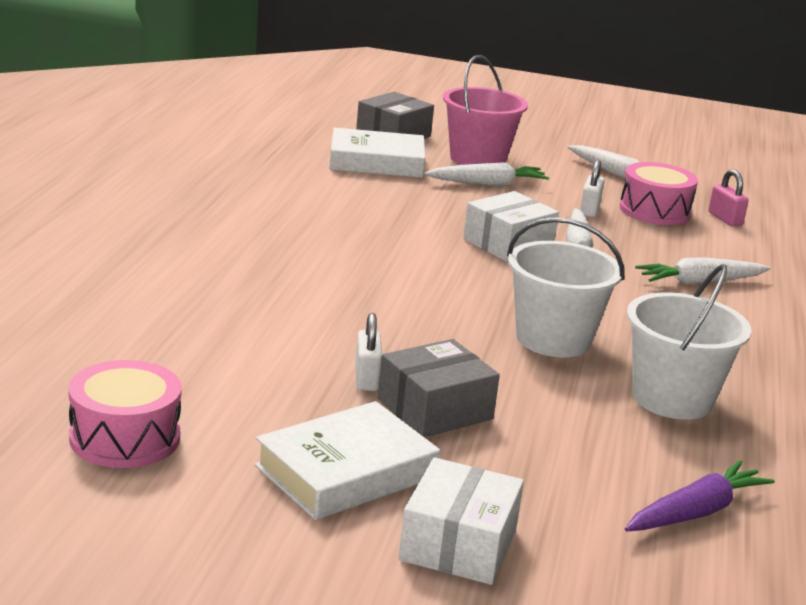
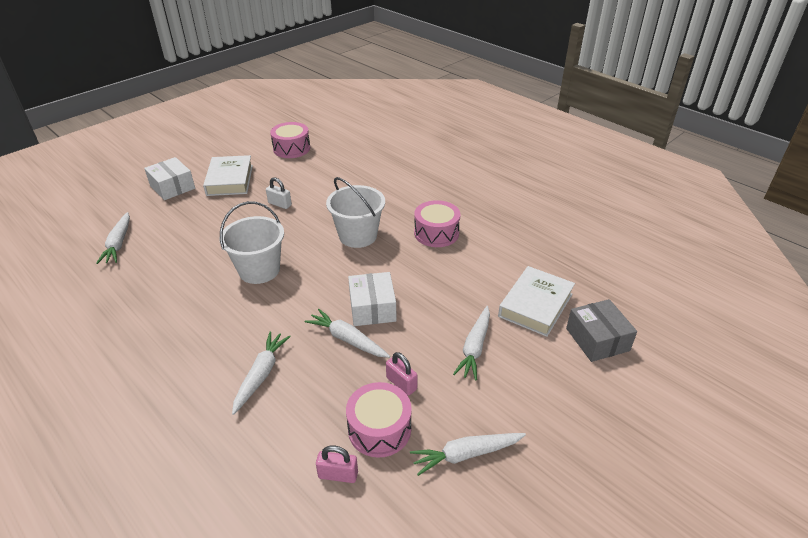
camera: 125 degrees right, 15 degrees up
(295, 230) = (436, 233): none -> pink drum
(435, 409) = (243, 212): grey box -> none
(478, 159) = (529, 367): pink bucket -> none
(589, 210) = (401, 383): white padlock -> pink padlock
(672, 398) = (178, 281): white bucket -> white bucket (358, 236)
(696, 512) = (118, 243): purple carrot -> white carrot

